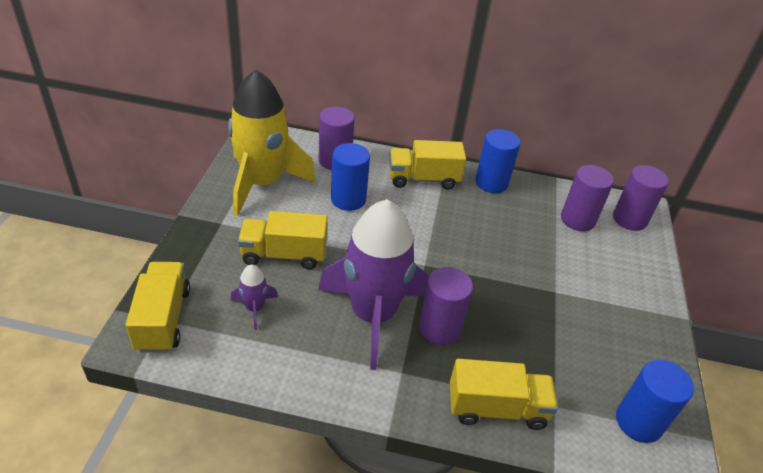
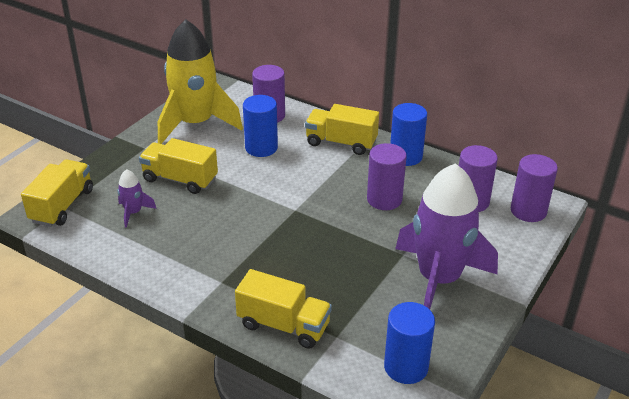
camera: 25 degrees right, 5 degrees down
(373, 315) = (224, 237): purple rocket -> purple rocket (438, 279)
(439, 328) = (275, 258): purple cylinder -> purple cylinder (384, 199)

